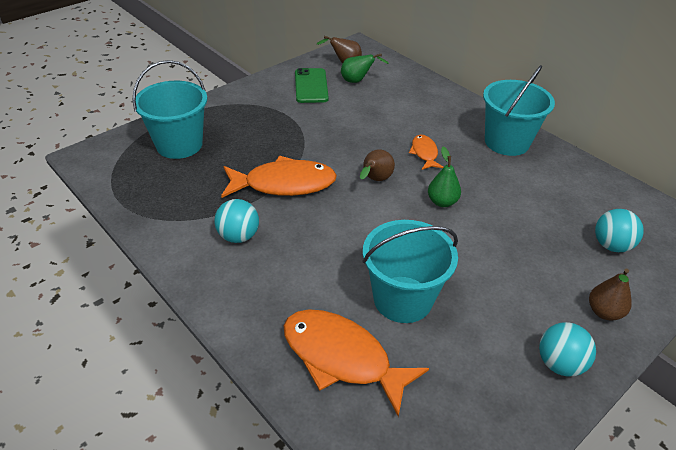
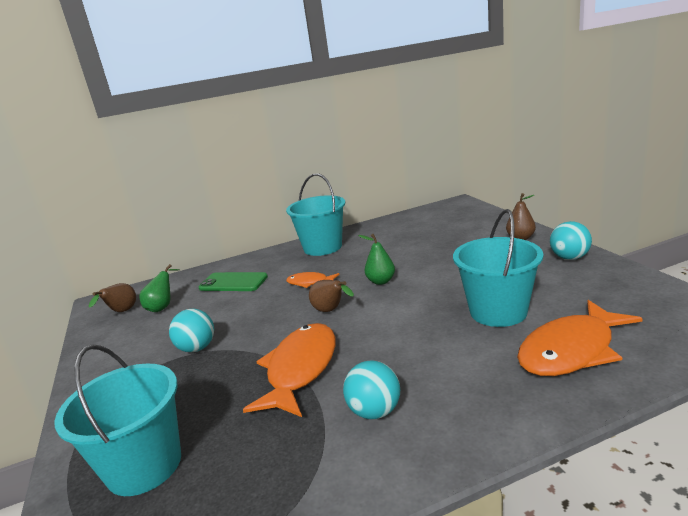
camera: 65 degrees left, 20 degrees down
(311, 86) = (137, 337): green phone -> green phone (233, 283)
(611, 245) = (457, 228): turquoise ball -> turquoise ball (197, 348)

